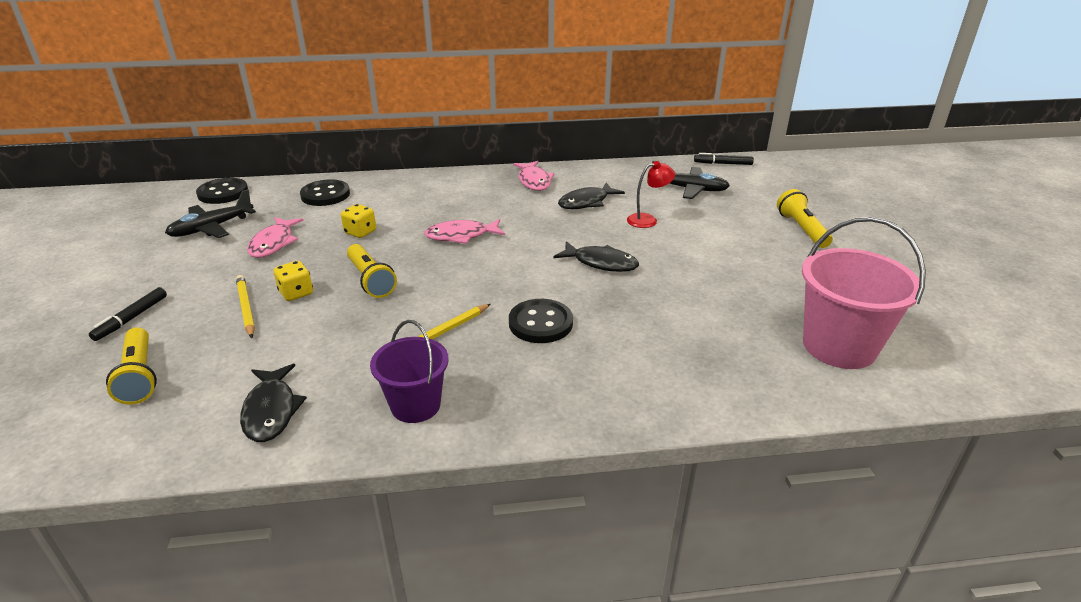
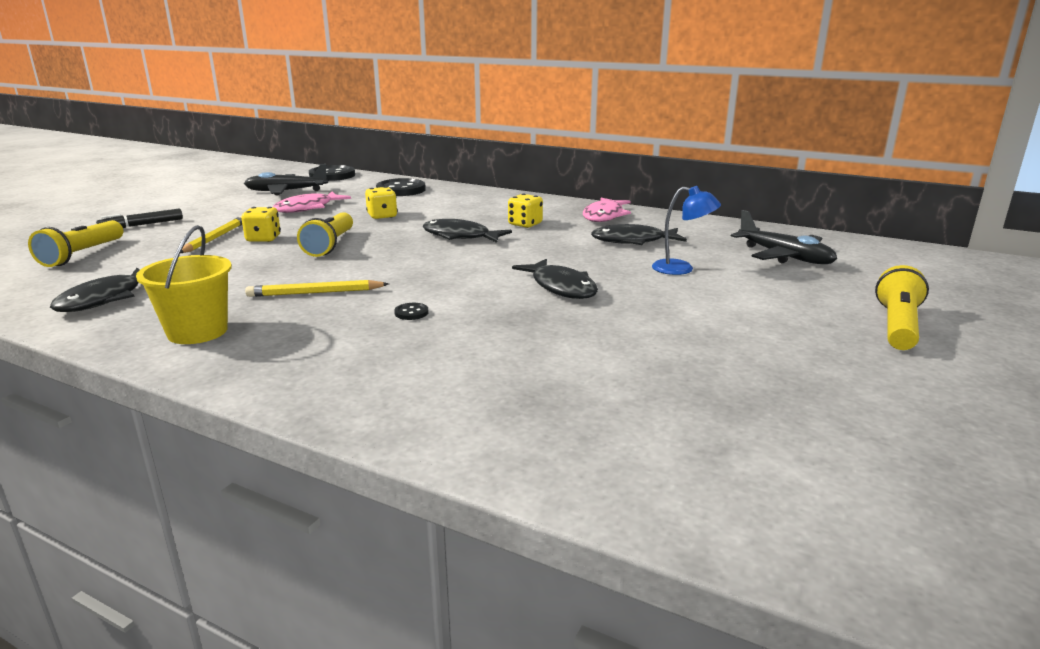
camera: 35 degrees right, 10 degrees down
(415, 405) = (197, 332): purple bucket -> yellow bucket
(461, 236) = (460, 236): pink fish -> black fish
(490, 207) = (525, 224): none -> yellow dice
(540, 323) = (411, 313): black button -> black button, size x0.42
(648, 220) = (681, 269): red lamp -> blue lamp
(723, 164) = (874, 246): black marker -> none
(839, 346) = (749, 455): pink bucket -> none

